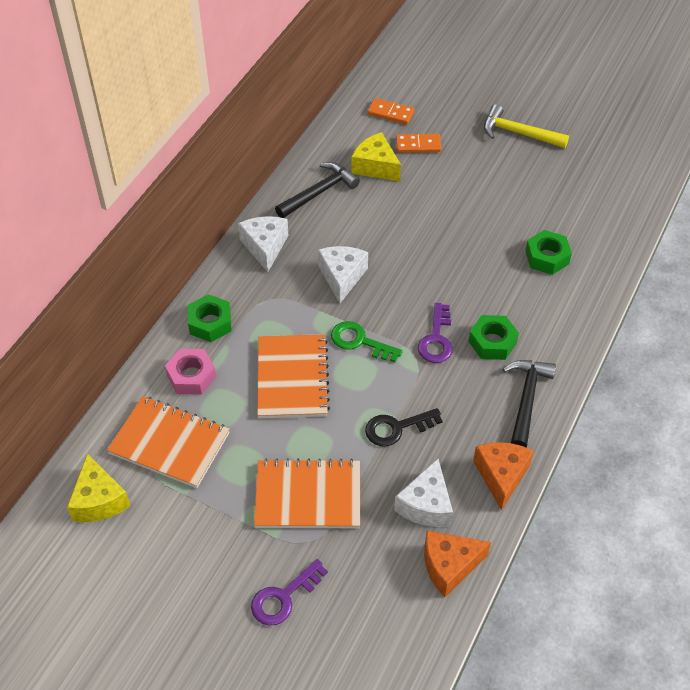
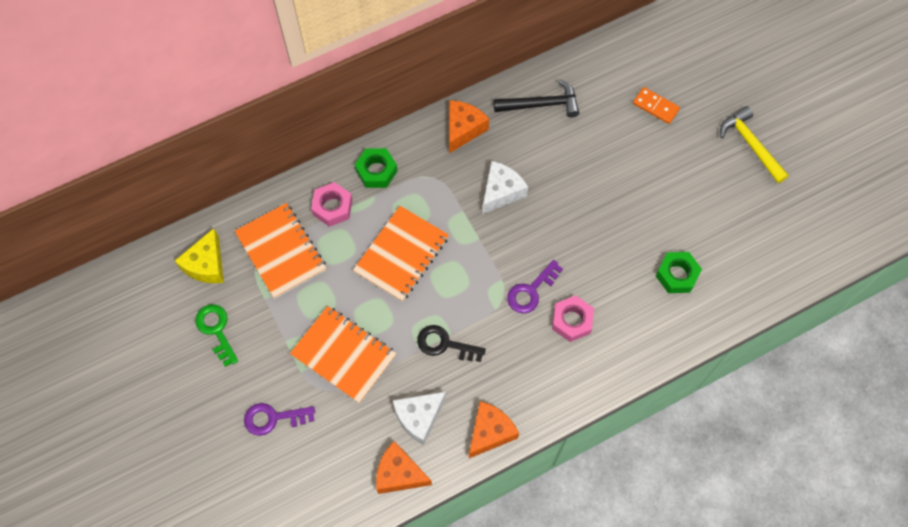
camera: 35 degrees right, 15 degrees up
(265, 247) = (463, 129): white cheese -> orange cheese
(360, 341) = (472, 256): green key -> green key (216, 330)
(375, 166) = (604, 106): yellow cheese -> none
(390, 113) = (657, 62): orange domino -> none
(492, 342) = (572, 321): green nut -> pink nut
(526, 399) = (559, 385): black hammer -> none

